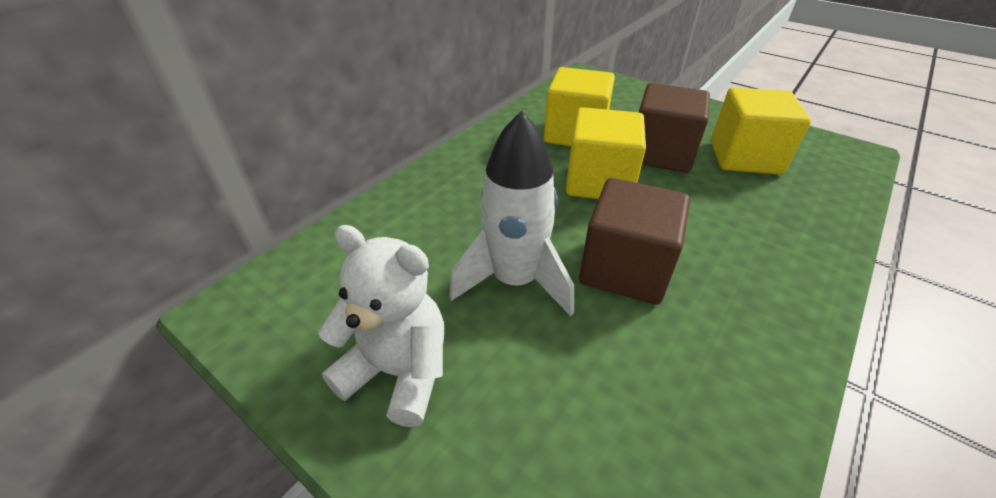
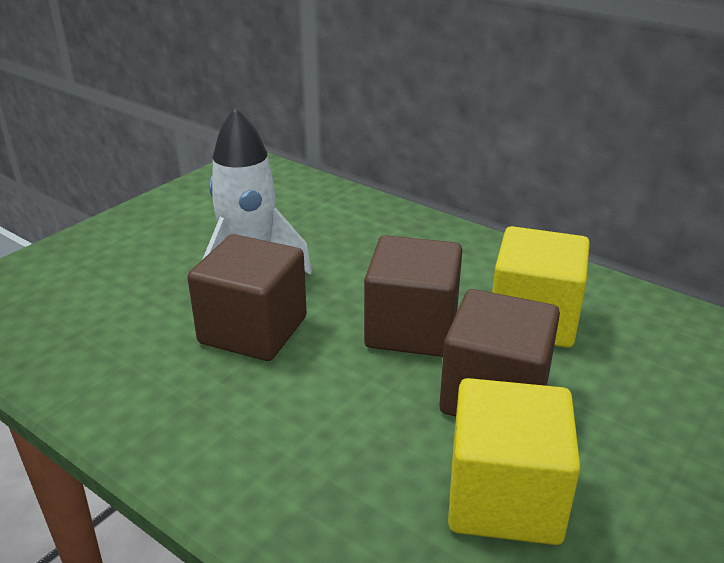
camera: 90 degrees right, 10 degrees down
(398, 371) = (175, 222): white teddy bear -> none
(599, 182) = (411, 329): yellow cube -> brown cube

